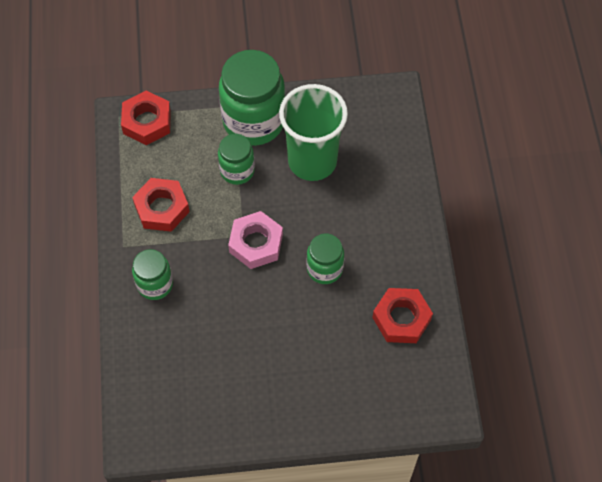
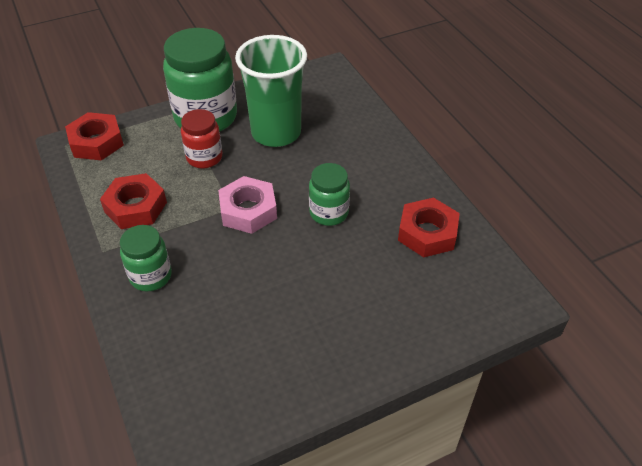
camera: 20 degrees left, 15 degrees down
(237, 170) = (204, 157): green jar -> red jar

